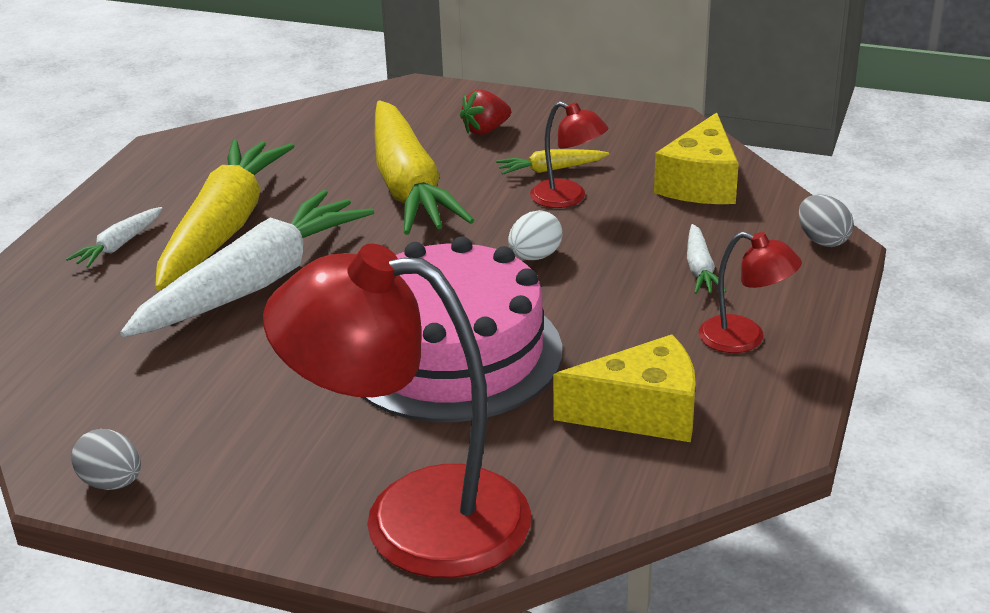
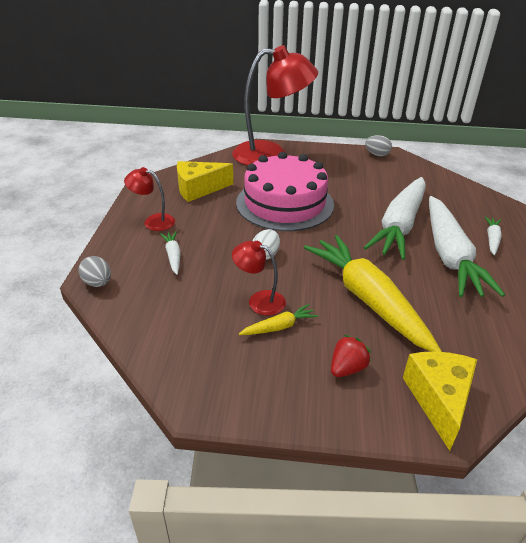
camera: 165 degrees right, 5 degrees up
(224, 228) = (449, 255): yellow carrot -> white carrot
(700, 183) = (170, 324): yellow cheese -> yellow cheese (439, 399)

